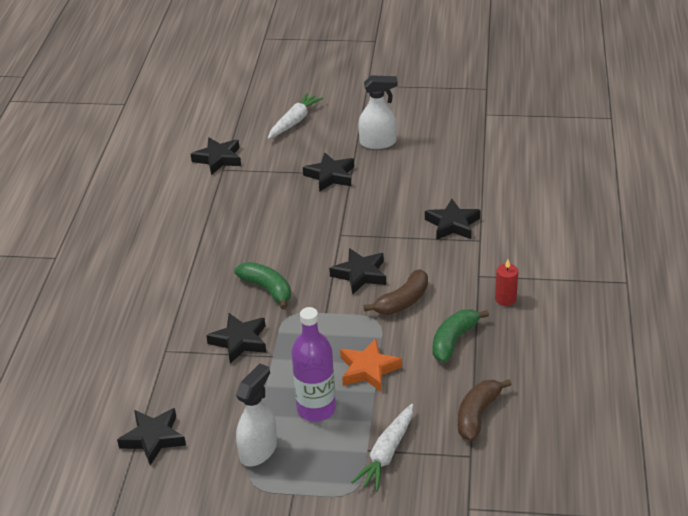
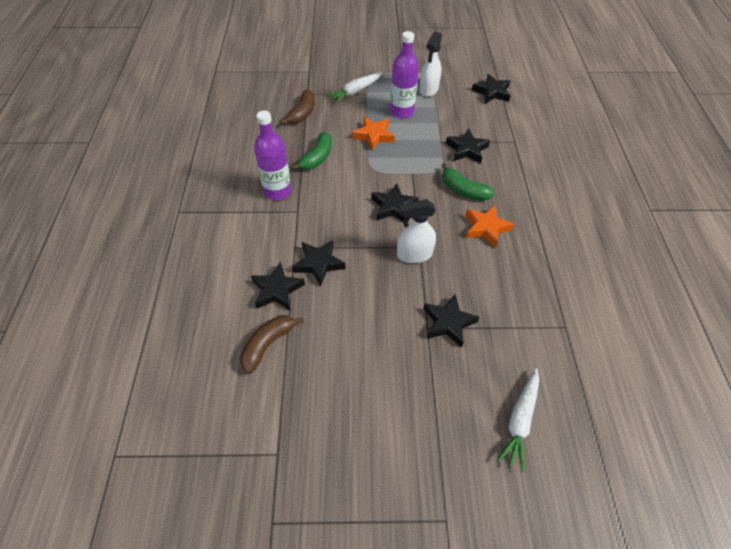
camera: 170 degrees right, 15 degrees up
(218, 159) = (578, 343): black star -> black star (277, 290)
(258, 248) = (486, 228): none -> orange star
(378, 143) = (407, 383): white spray bottle -> white spray bottle (414, 254)
(387, 453) = (355, 92): white carrot -> white carrot turned 150 degrees counterclockwise
(403, 301) = (356, 185): brown banana -> brown banana (268, 345)
(505, 299) = (277, 191): red candle -> purple bottle

